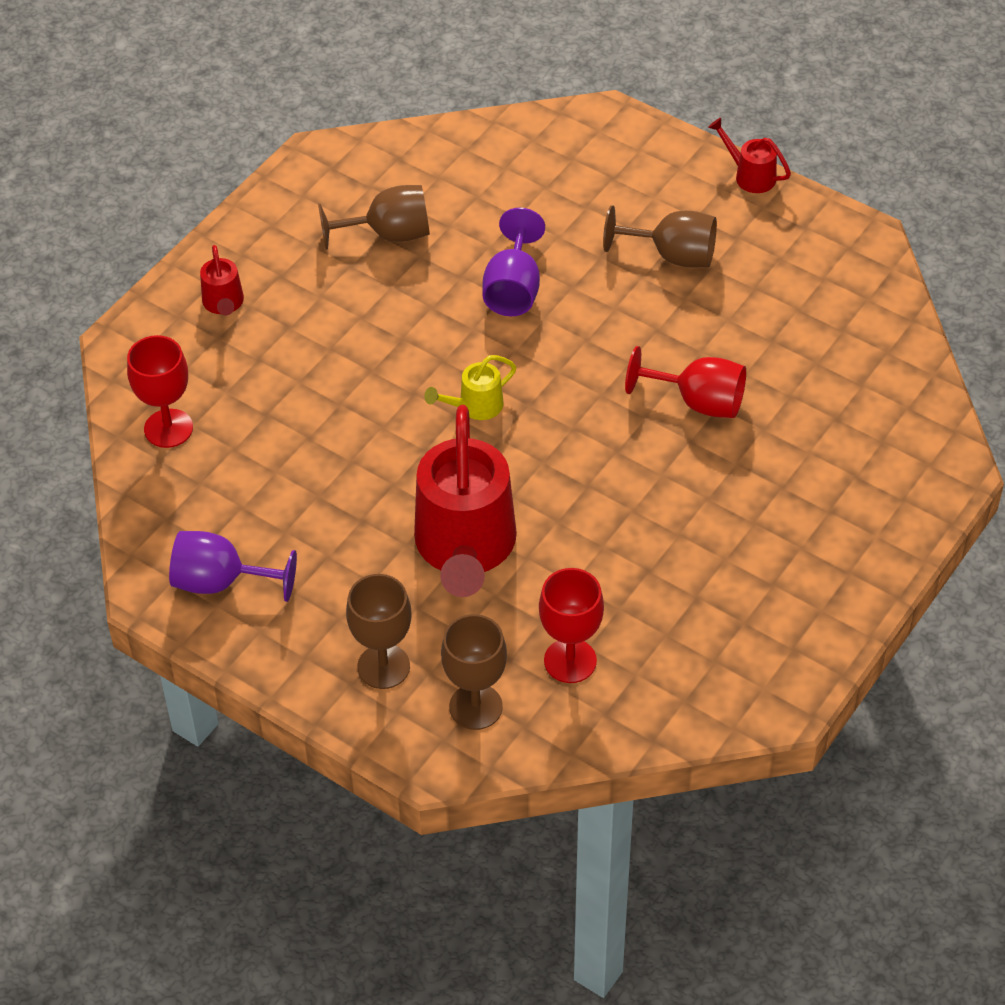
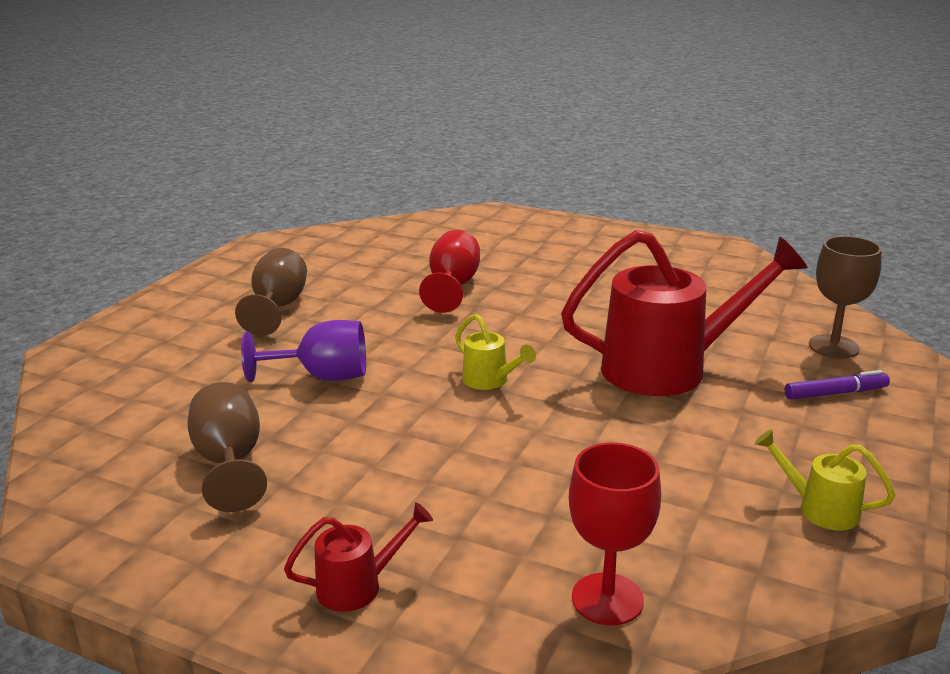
camera: 100 degrees left, 25 degrees down
(221, 582) = (819, 508): purple goblet -> yellow watering can
(383, 666) = (834, 393): brown goblet -> purple marker
(570, 661) = (751, 314): red goblet -> none
(750, 175) = (179, 284): red watering can -> none

